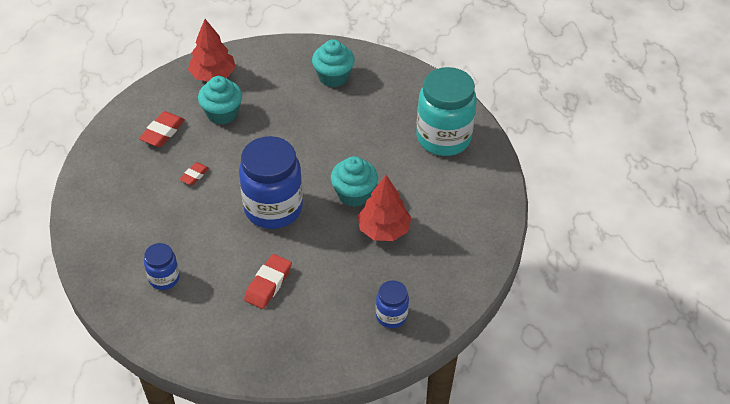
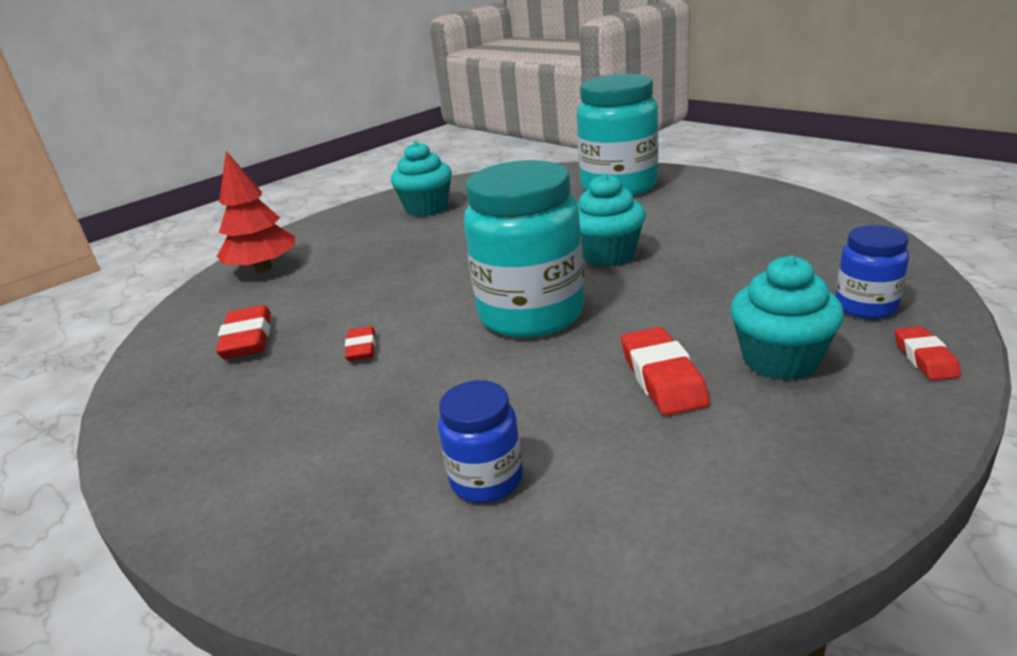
camera: 35 degrees left, 20 degrees down
(222, 113) = (322, 285): turquoise cupcake -> turquoise cupcake (780, 360)
(273, 208) = (531, 314): blue jar -> turquoise jar
(361, 354) = (924, 358): none -> red eraser
(384, 229) = (696, 258): red tree -> none

